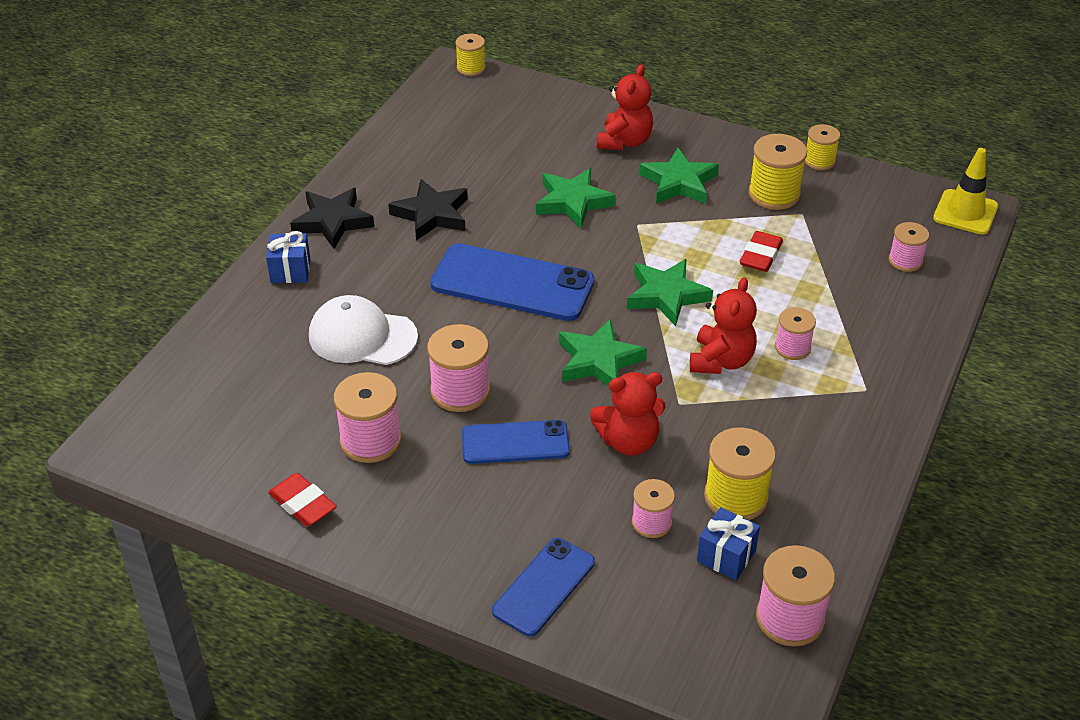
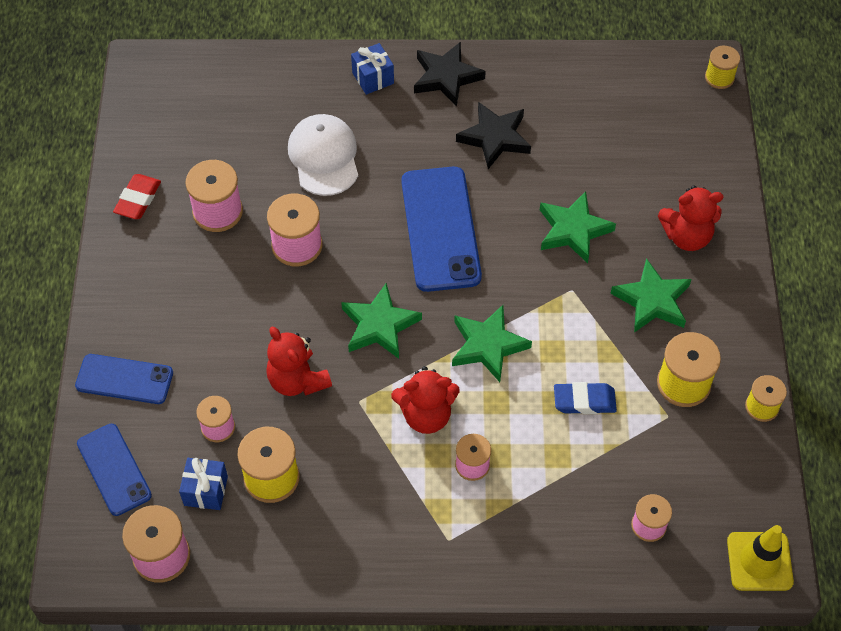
camera: 65 degrees right, 15 degrees up
(515, 442) = (259, 304): blue phone -> blue phone (114, 469)
(760, 256) = (584, 401): red eraser -> blue eraser

